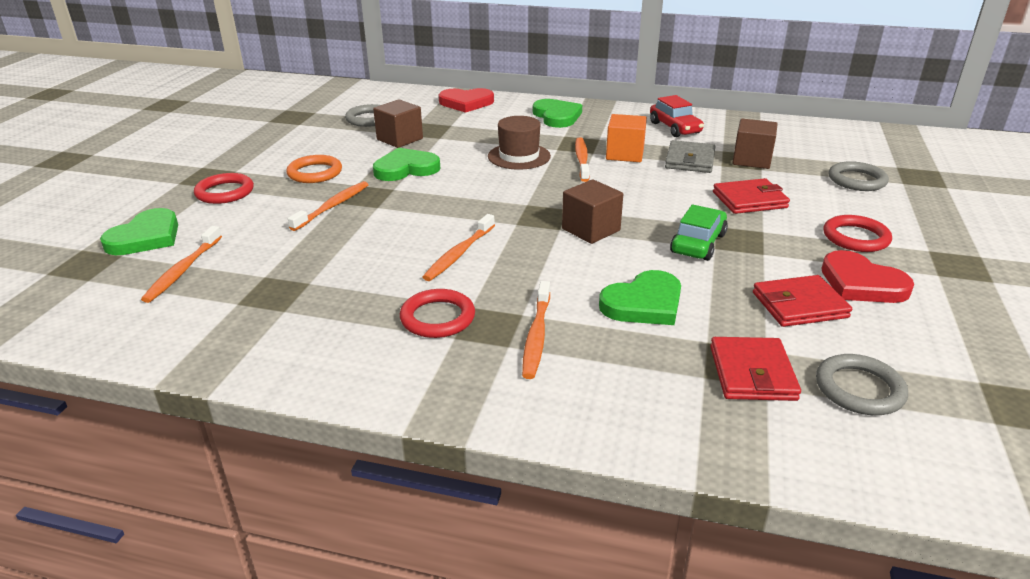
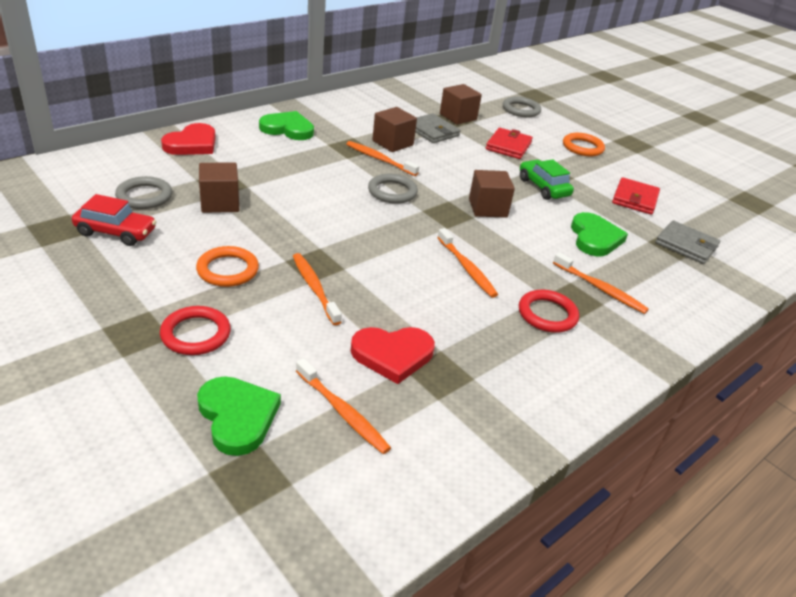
camera: 60 degrees left, 5 degrees up
(406, 169) = (288, 226): green heart -> none
(519, 156) = (338, 175): brown hat -> none
(625, 154) = (392, 143): orange cube -> brown cube
(675, 128) = (376, 109): red car -> red car (116, 232)
(752, 373) = (686, 245): red wallet -> grey wallet
(855, 237) = (582, 147): red ring -> orange ring
(859, 389) = (717, 227): grey ring -> grey ring (392, 192)
(861, 283) = (628, 173): red heart -> red heart (392, 355)

